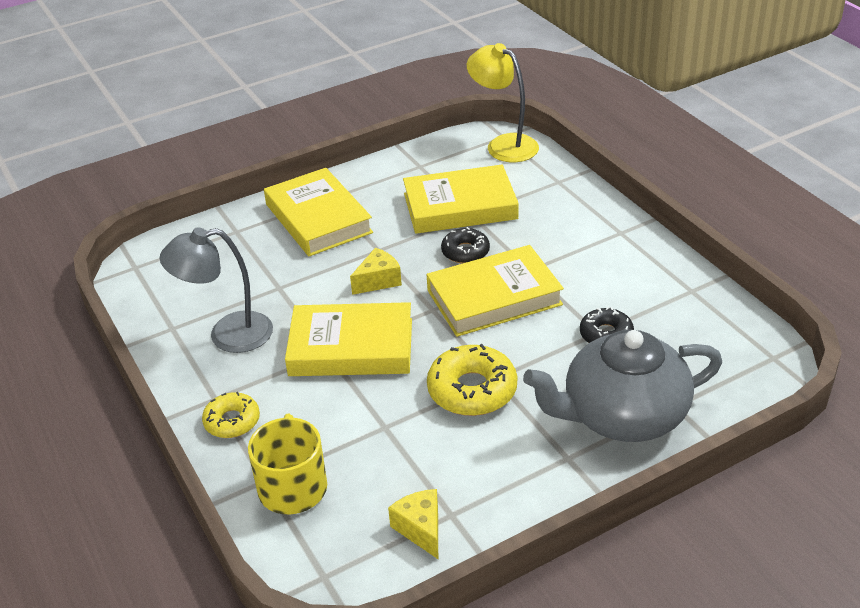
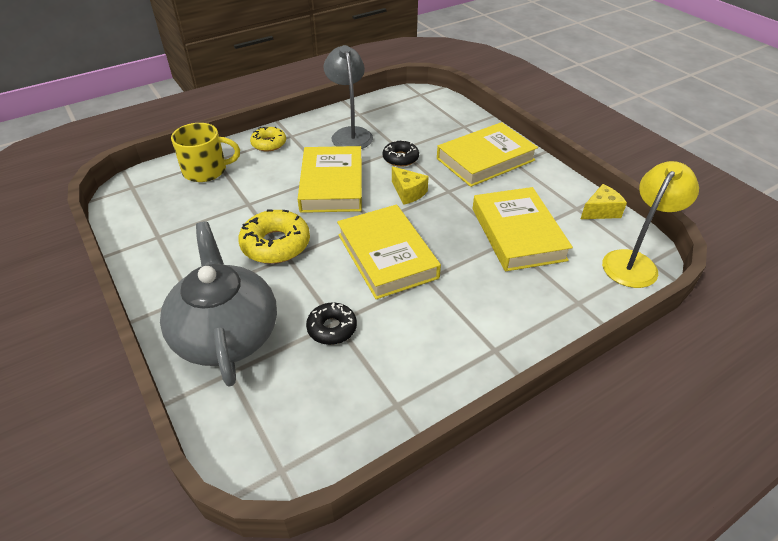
camera: 85 degrees right, 5 degrees up
(421, 529) = (150, 223): yellow cheese -> yellow cheese (600, 211)
(465, 252) = (450, 238): black donut -> black donut (400, 158)

